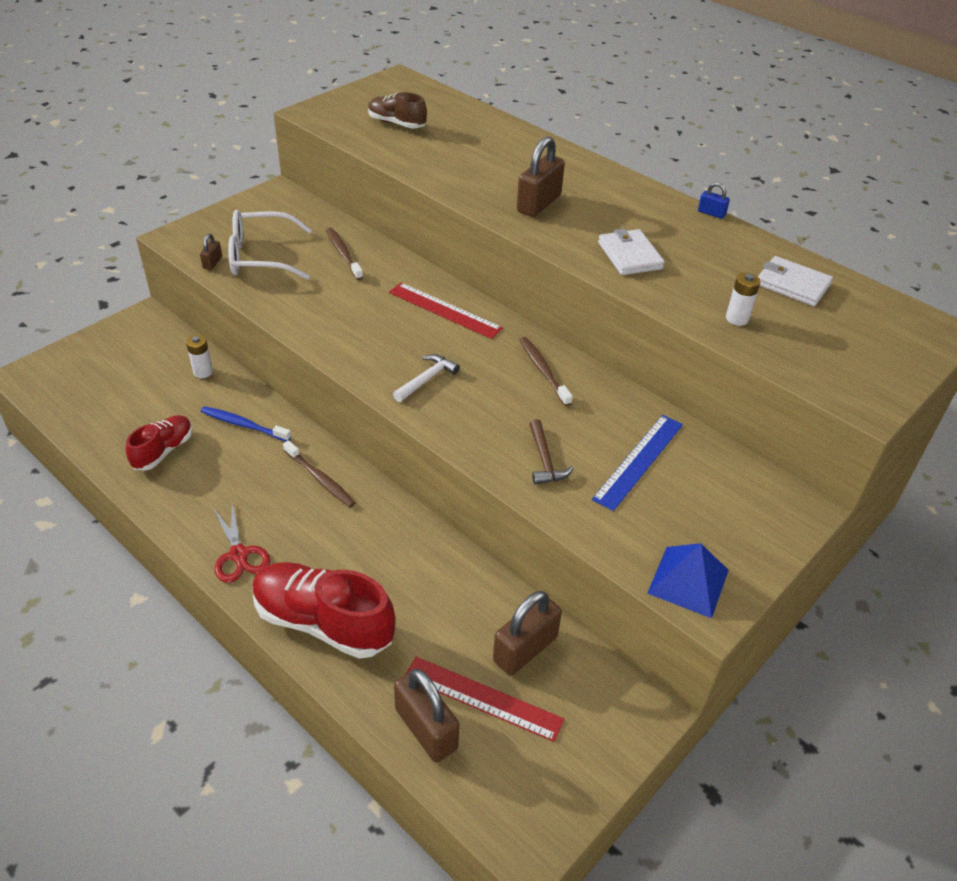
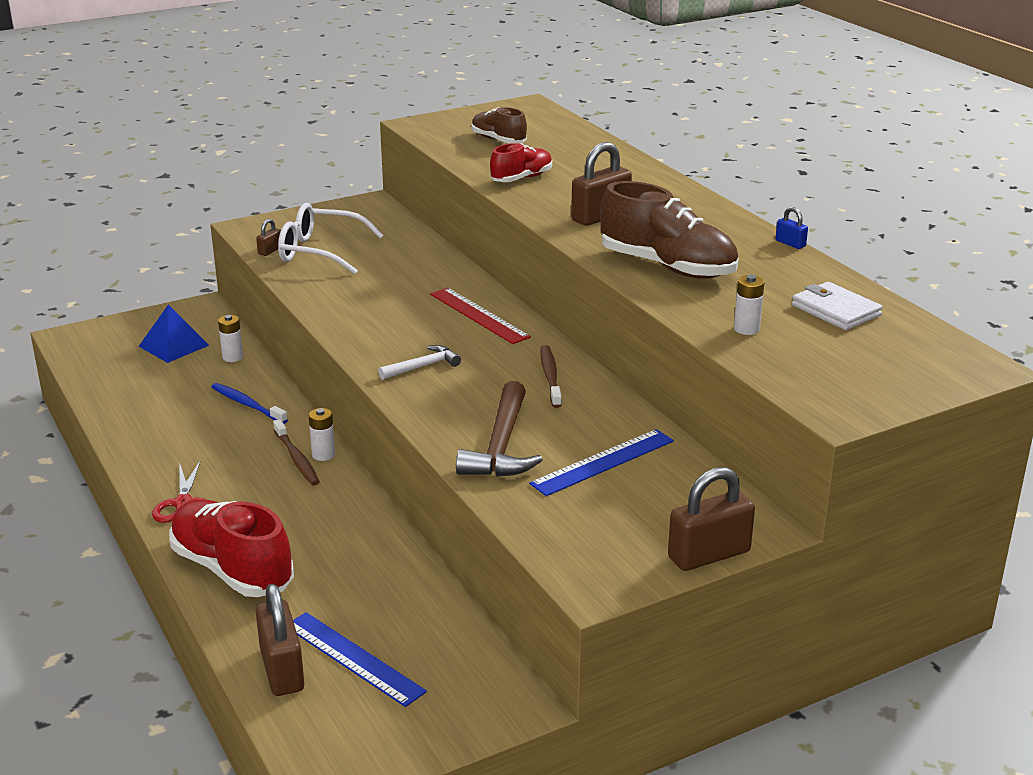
camera: 20 degrees right, 15 degrees down
(163, 451) = (159, 413): red shoe -> red shoe (521, 178)
(342, 469) = (323, 455): none -> white battery
(343, 253) = (404, 258): brown toothbrush -> none
(482, 698) = (353, 658): red ruler -> blue ruler
(525, 649) = (421, 629): brown padlock -> brown padlock (709, 555)
(544, 460) = (501, 446): brown hammer -> brown hammer, size x1.75
(629, 255) = (667, 267): white wallet -> brown shoe
(688, 581) = (587, 563): blue pyramid -> blue pyramid (173, 345)

